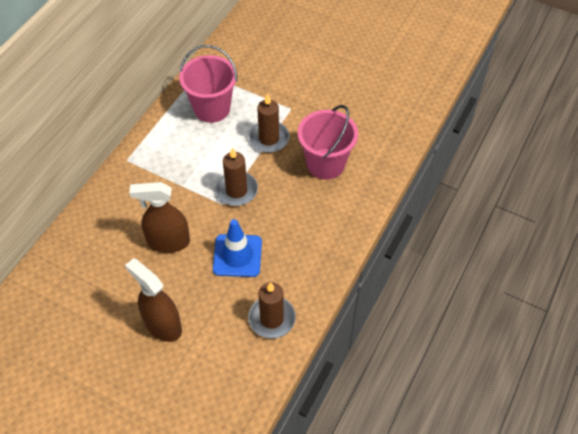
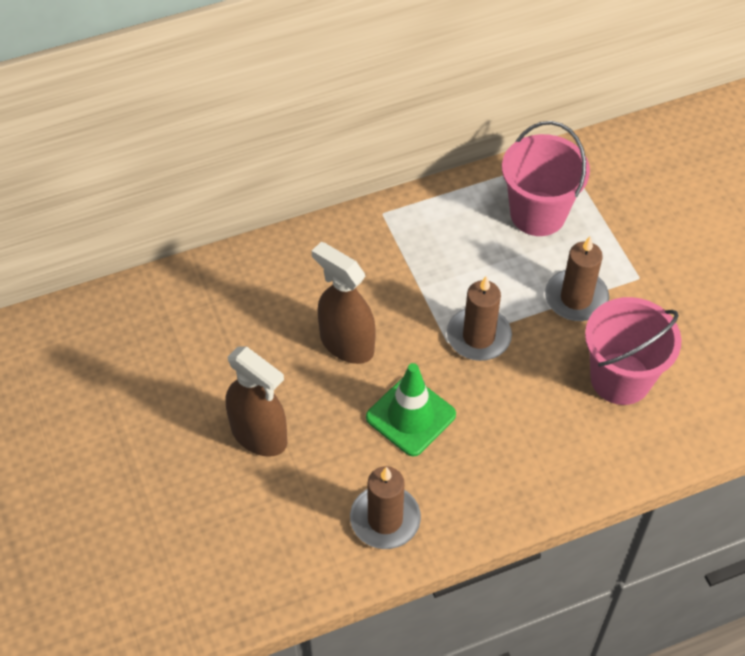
camera: 40 degrees right, 0 degrees up
(163, 325) = (259, 435): brown spray bottle -> brown spray bottle turned 135 degrees clockwise
(237, 255) = (410, 416): blue traffic cone -> green traffic cone

